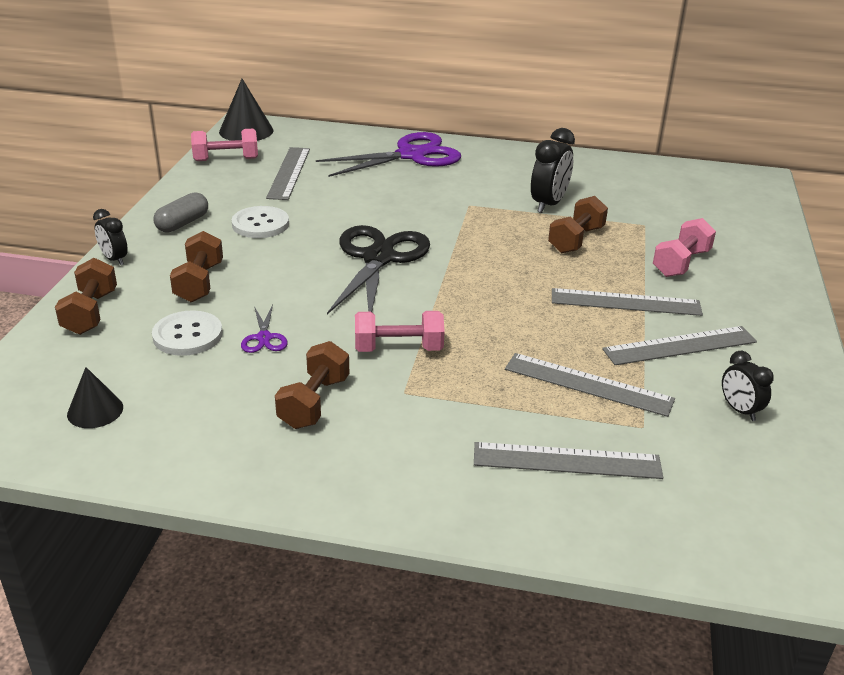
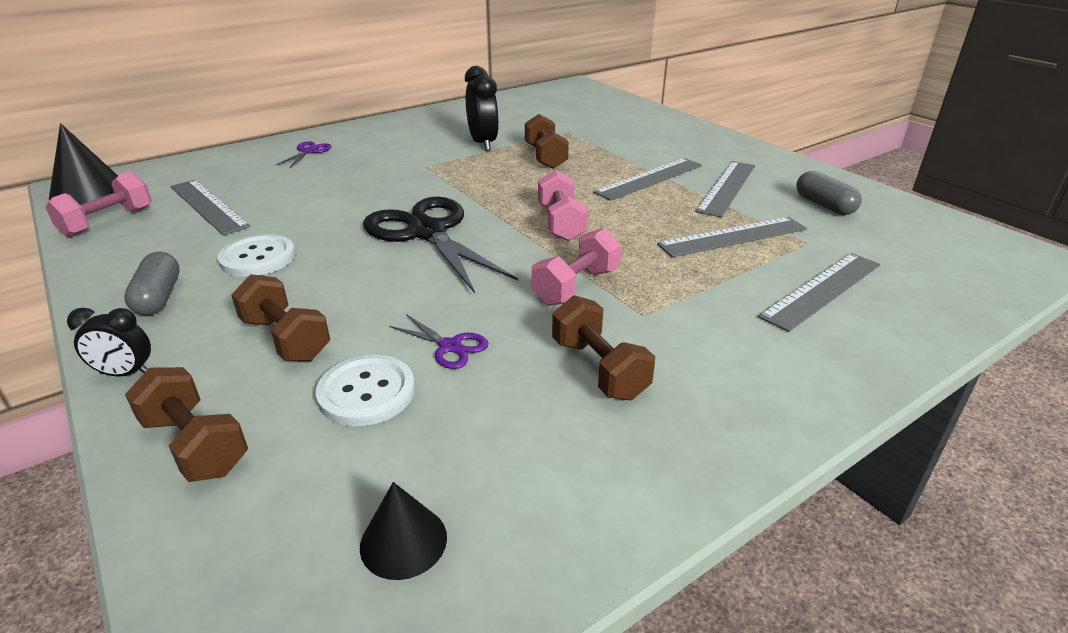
camera: 45 degrees left, 0 degrees up
(411, 155) = (309, 151): purple scissors -> purple scissors, size x0.43
(681, 263) = (631, 143): pink dumbbell -> pink dumbbell (561, 223)
(739, 410) = (824, 205): black clock -> grey capsule

